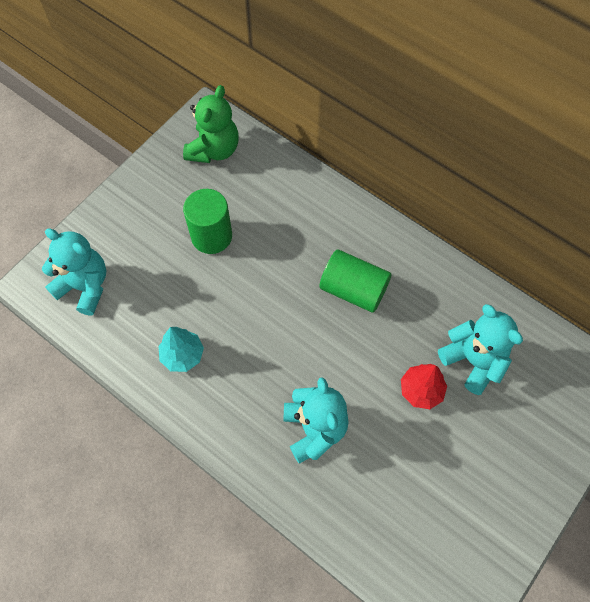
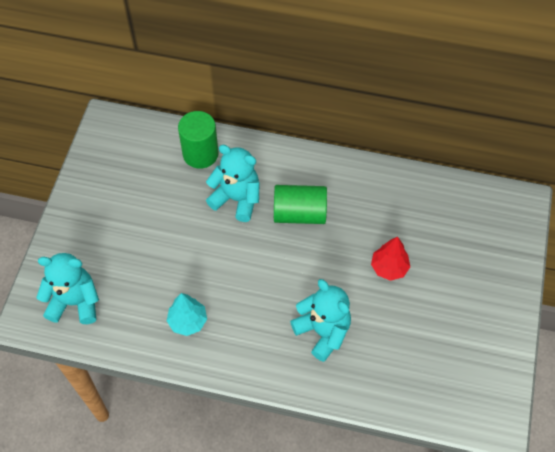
camera: 25 degrees left, 5 degrees down
(211, 236) = (162, 218): green cylinder -> green cylinder (200, 154)
(214, 149) = (127, 147): green teddy bear -> none
(473, 360) = (417, 229): turquoise teddy bear -> turquoise teddy bear (237, 199)

